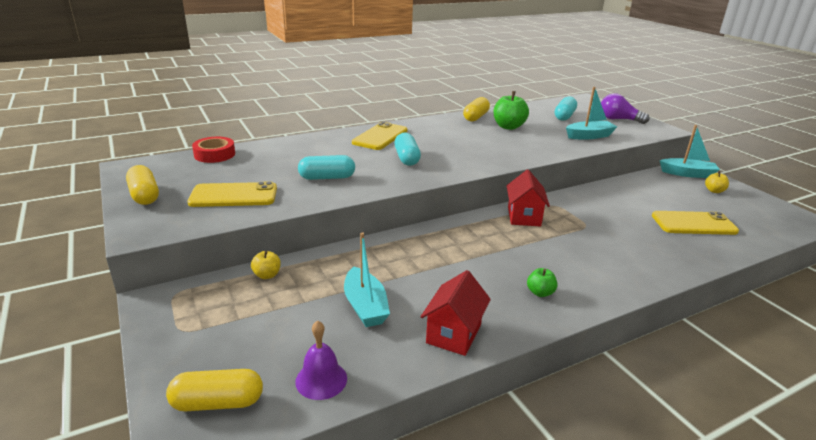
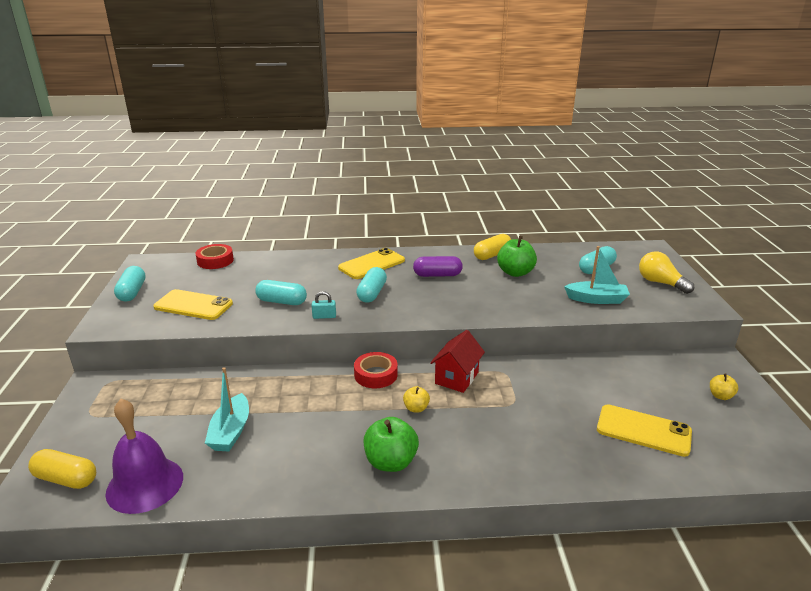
camera: 25 degrees right, 0 degrees up
(144, 195) = (132, 292): yellow capsule -> turquoise capsule
(267, 275) = (183, 382): yellow apple -> yellow apple (416, 408)
(321, 379) = (145, 484): purple bell -> purple bell, size x1.70
(383, 182) = (324, 316): none -> turquoise padlock
(448, 137) = (437, 275): none -> purple capsule
(453, 334) = (277, 478): red house -> none
(454, 228) = (376, 374): none -> red tape
(540, 292) = (391, 462): green apple -> green apple, size x1.84
(618, 119) = (660, 283): purple light bulb -> yellow light bulb
(687, 174) = (710, 366): turquoise boat -> none

